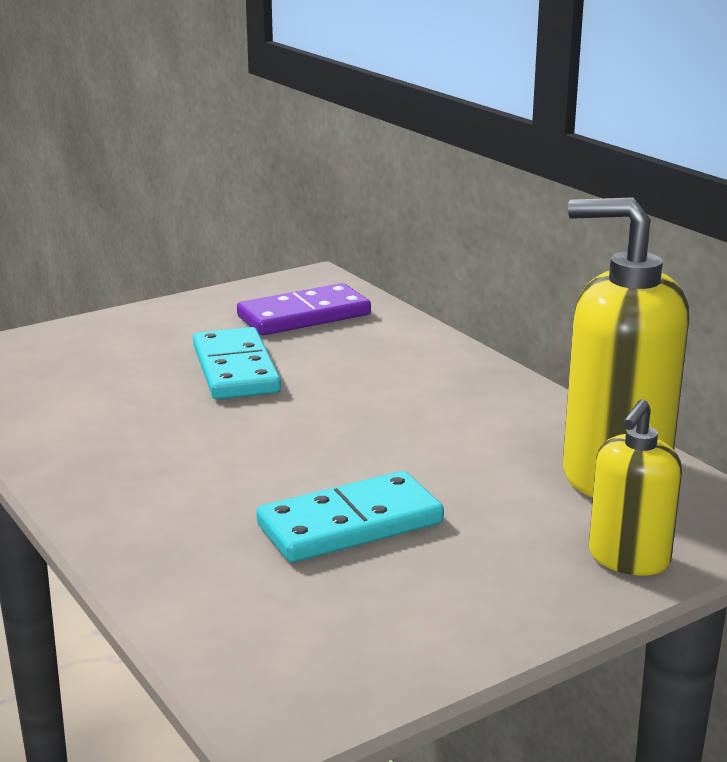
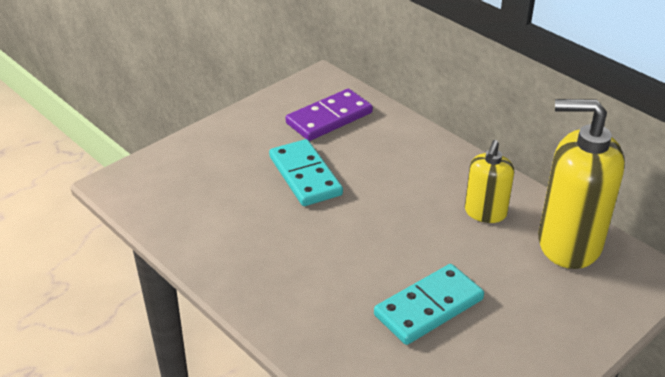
camera: 10 degrees left, 15 degrees up
(628, 559) = (597, 314): yellow soap dispenser -> yellow soap dispenser (485, 212)

